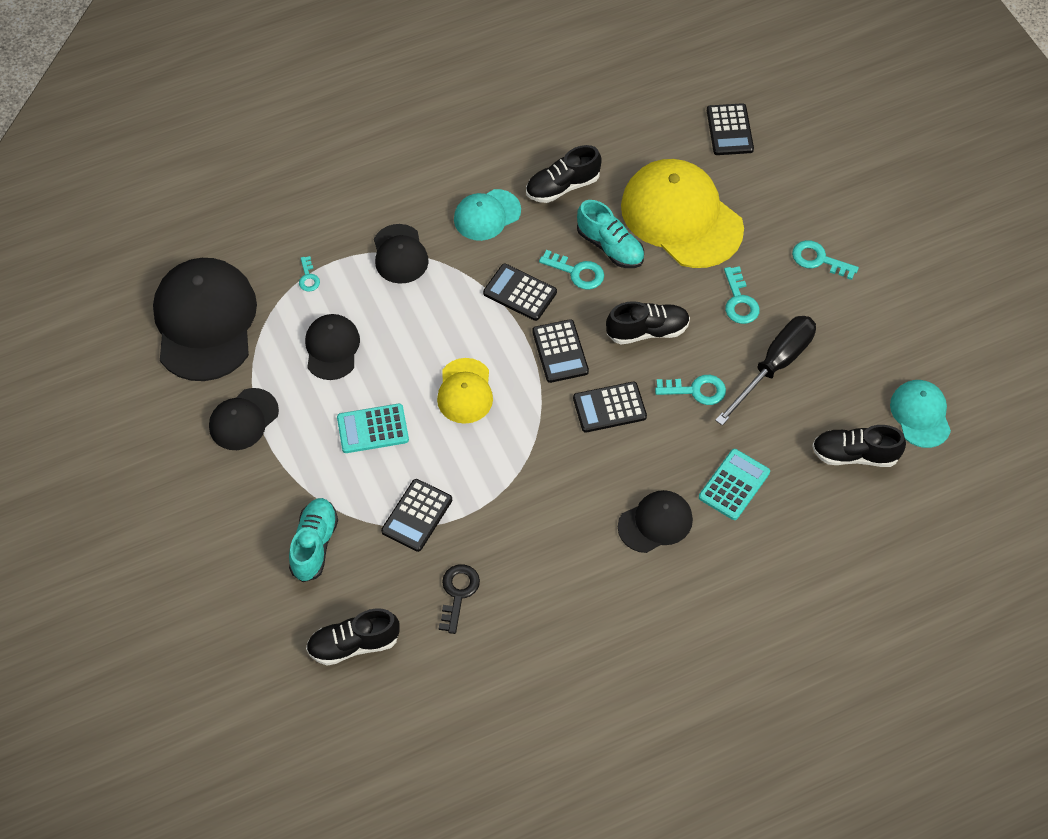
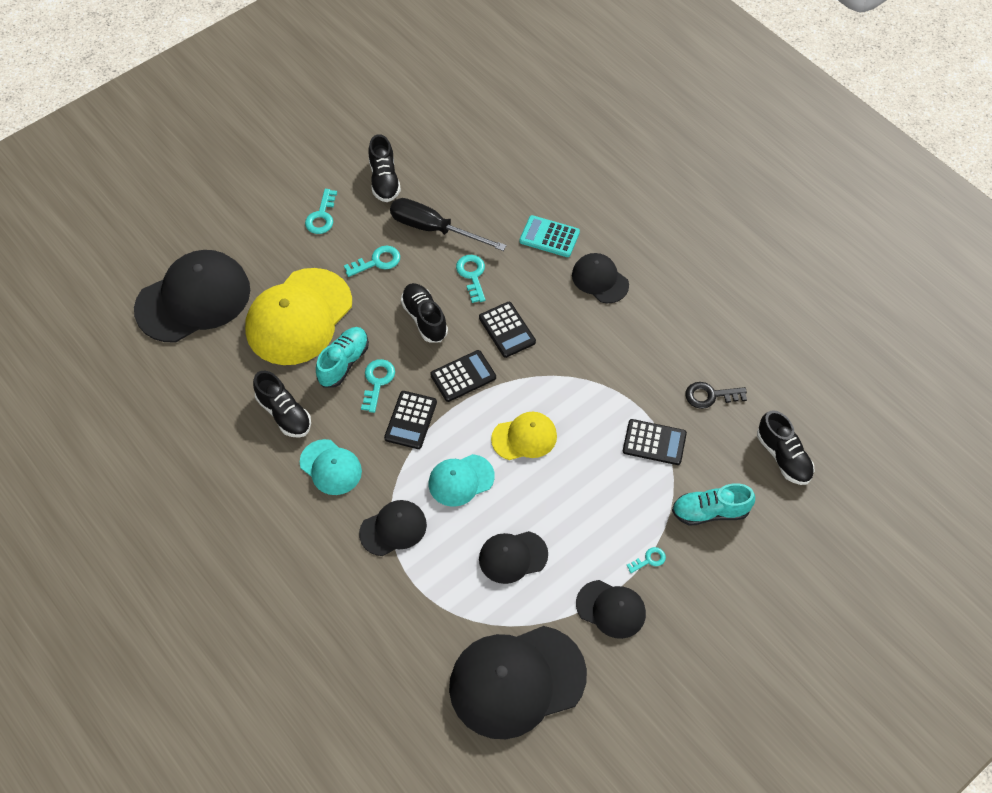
camera: 105 degrees left, 0 degrees up
(308, 277) = (440, 602): turquoise key -> turquoise key (649, 560)
(372, 429) = (585, 499): turquoise calculator -> none
(729, 130) = (193, 299): black calculator -> black cap
(855, 455) = (498, 169): black shoe -> black shoe (384, 180)
(920, 414) = (450, 136): turquoise cap -> turquoise cap (461, 480)

